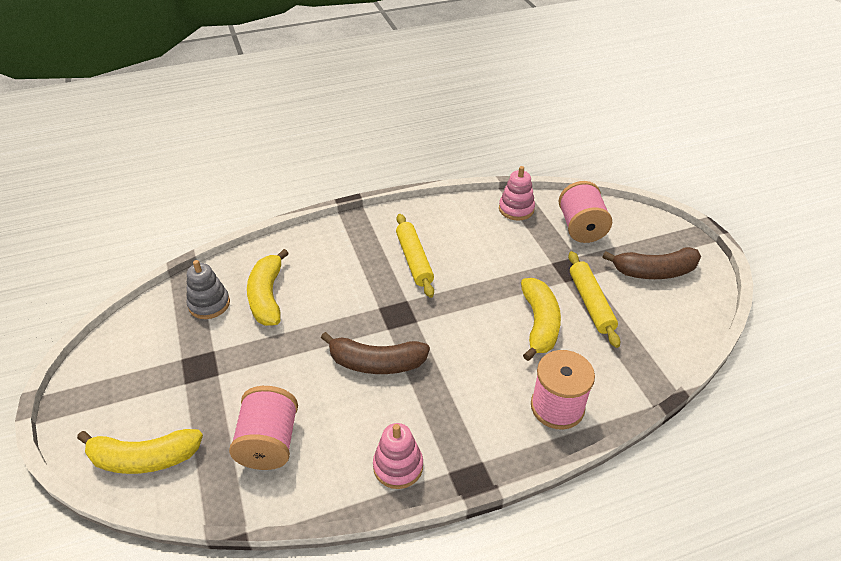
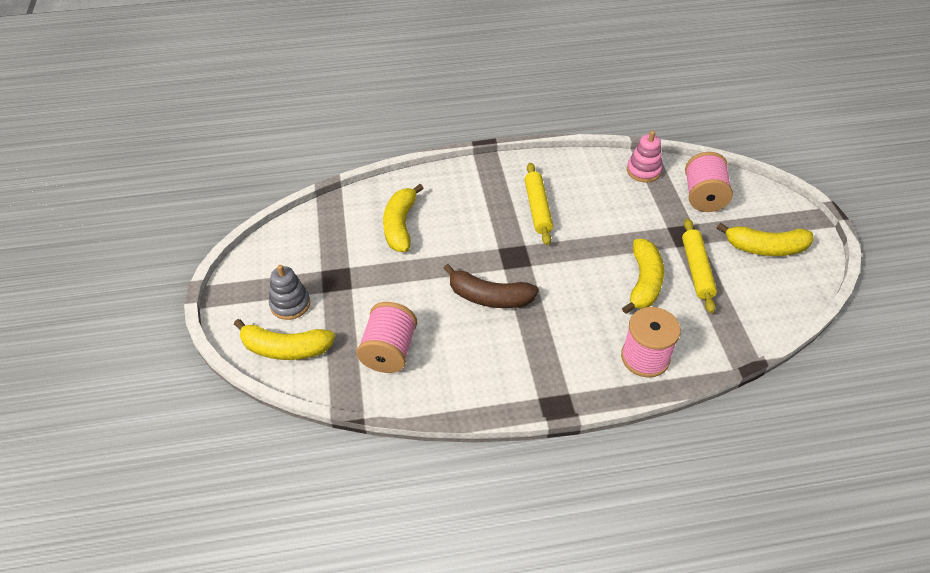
camera: 10 degrees right, 5 degrees up
(209, 304) = (349, 226): grey stacking toy -> grey stacking toy (290, 304)
(398, 466) = (495, 386): pink stacking toy -> none
(654, 271) = (765, 248): brown banana -> yellow banana

